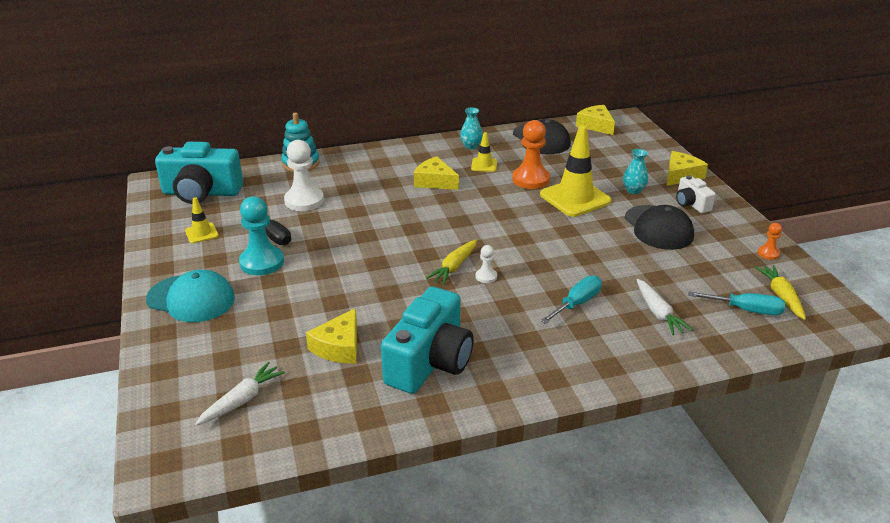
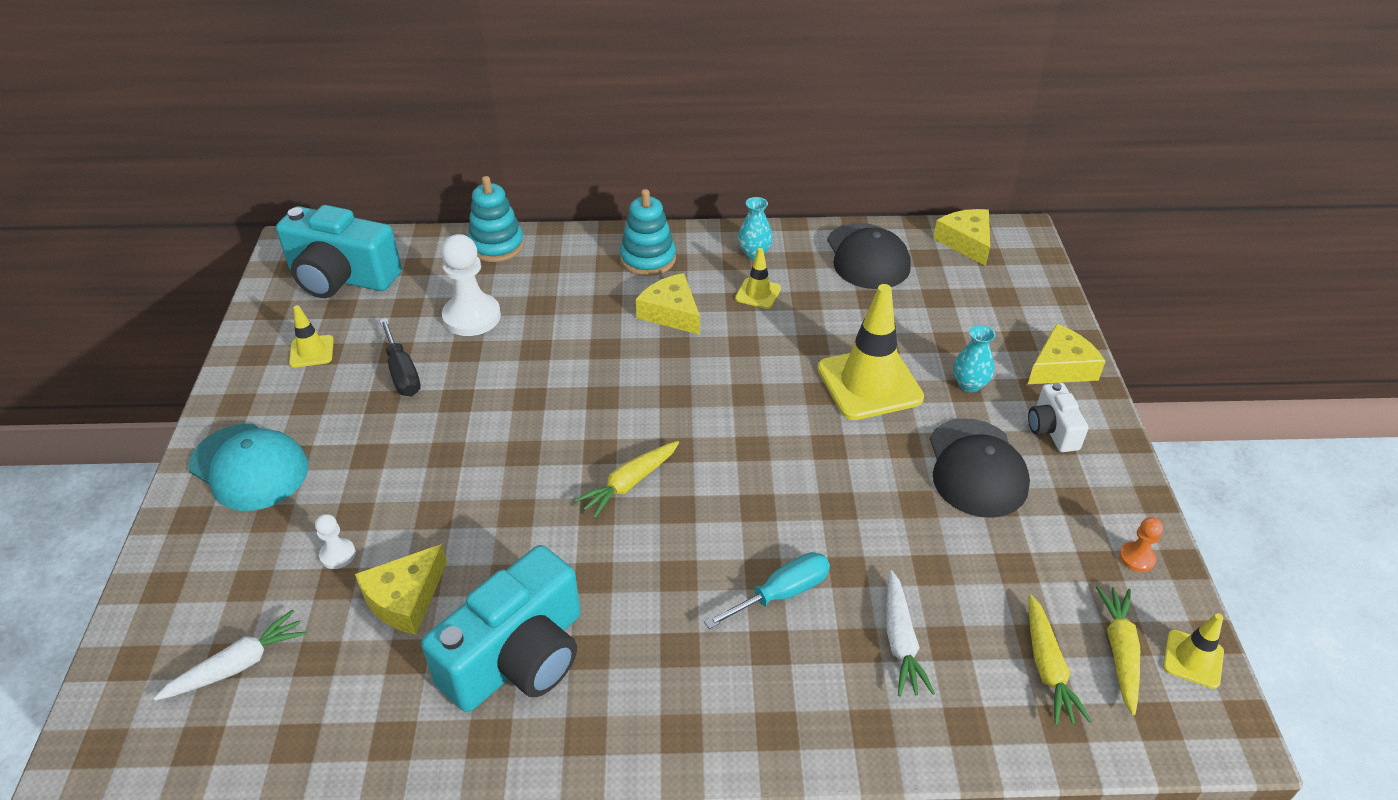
camera: 15 degrees right, 10 degrees up
(262, 262) = (368, 420): turquoise pawn -> none
(405, 157) = (648, 259): none -> turquoise stacking toy
(486, 276) = (668, 512): white pawn -> white pawn (338, 555)
(530, 179) = (816, 334): orange pawn -> none
(746, 310) = (1047, 667): turquoise screwdriver -> yellow carrot
(821, 292) = (1193, 659): none -> yellow traffic cone

